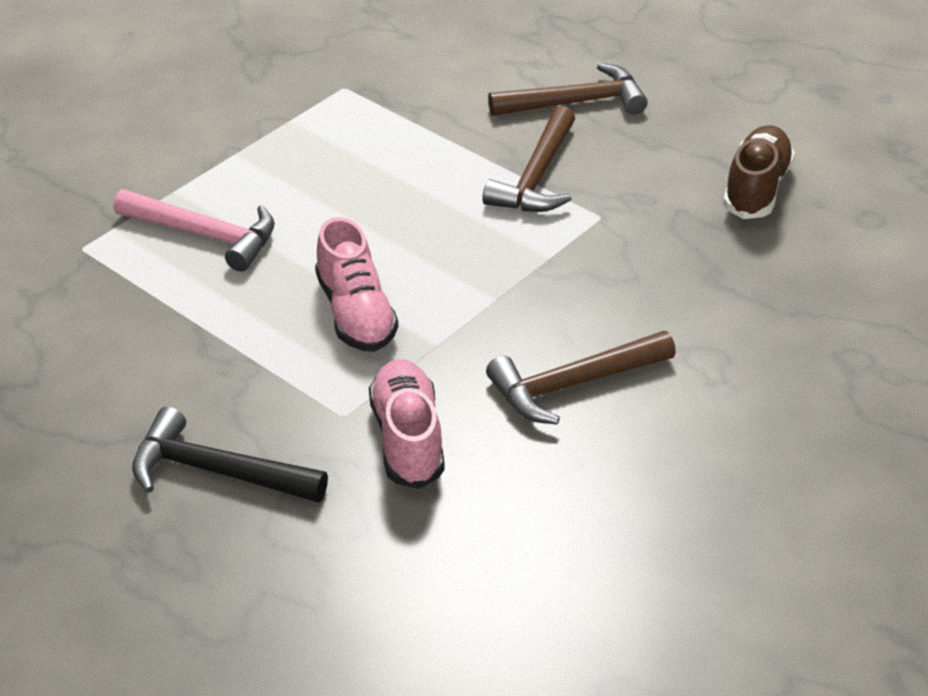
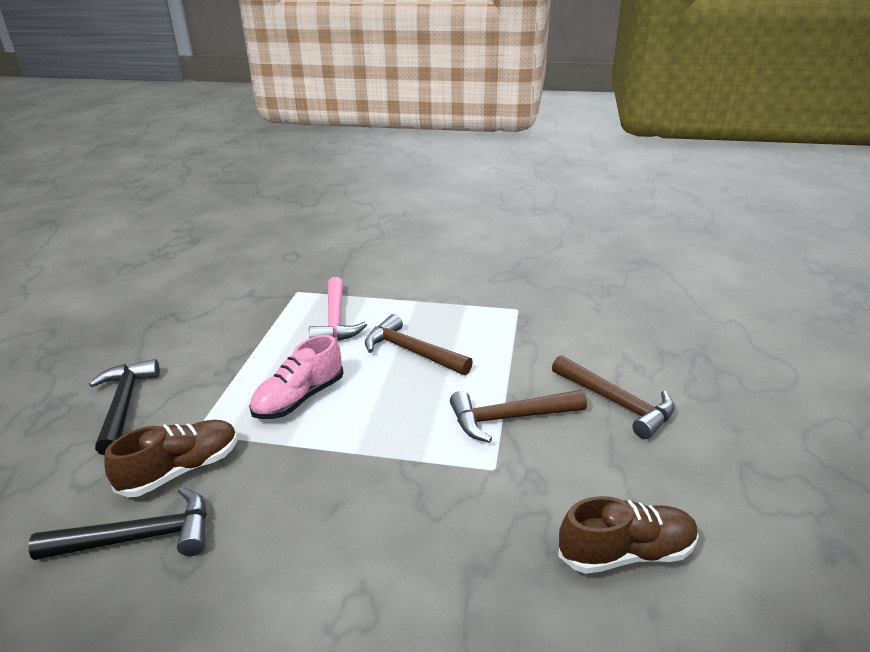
camera: 60 degrees right, 10 degrees down
(407, 439) = (181, 470): pink shoe -> brown shoe
(497, 489) = (139, 537): none -> black hammer
(573, 385) = (278, 533): brown hammer -> brown hammer (411, 351)

